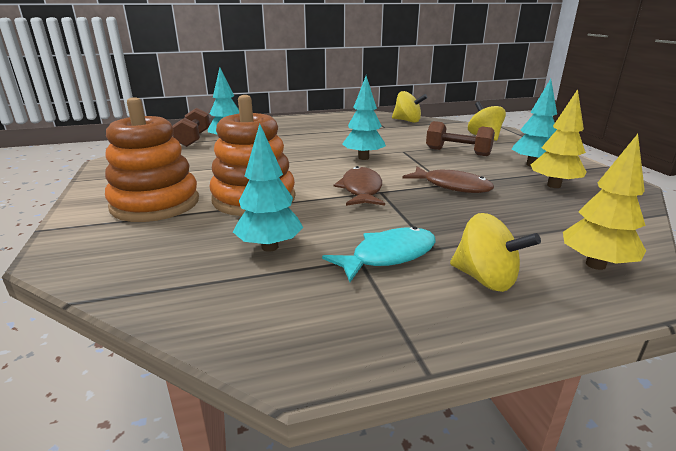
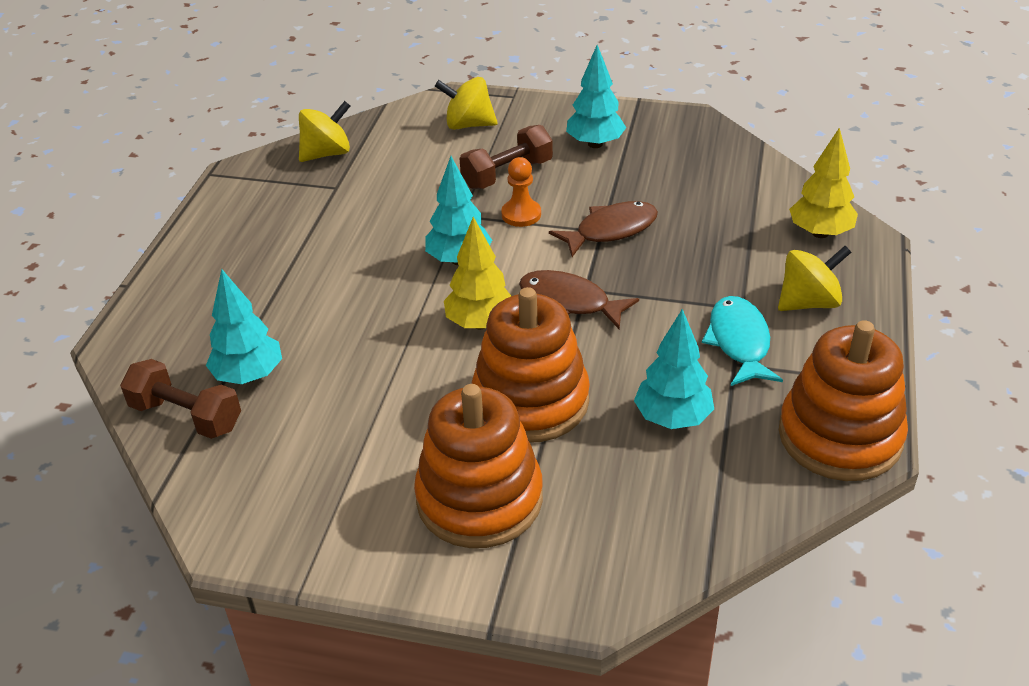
camera: 60 degrees left, 15 degrees up
(304, 339) = (840, 436): none -> orange stacking toy
(426, 162) = (521, 214): none -> orange pawn
(553, 185) = (661, 163): yellow tree -> yellow tree (480, 323)

